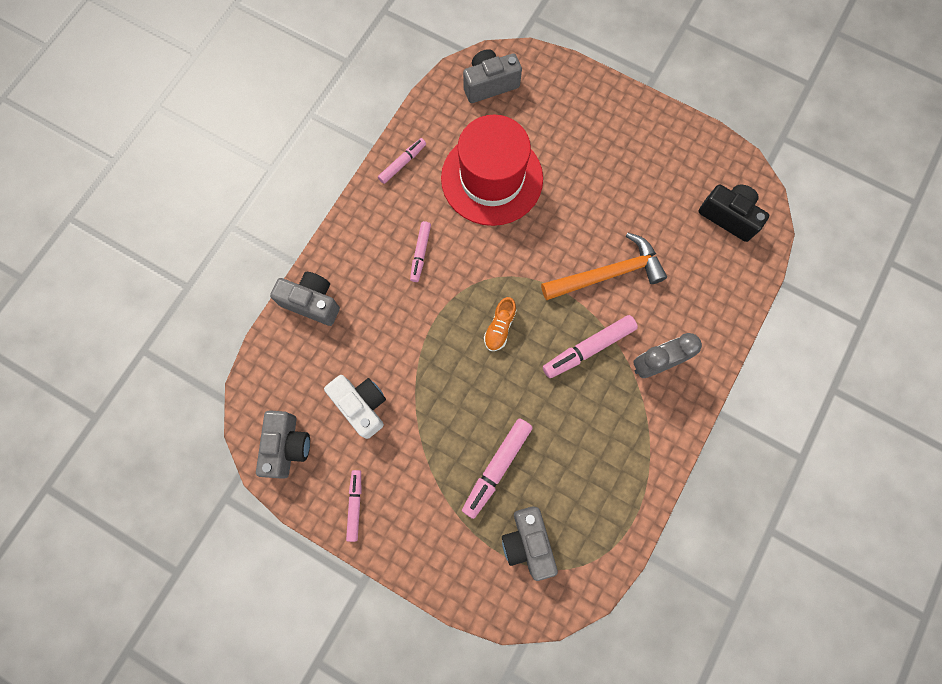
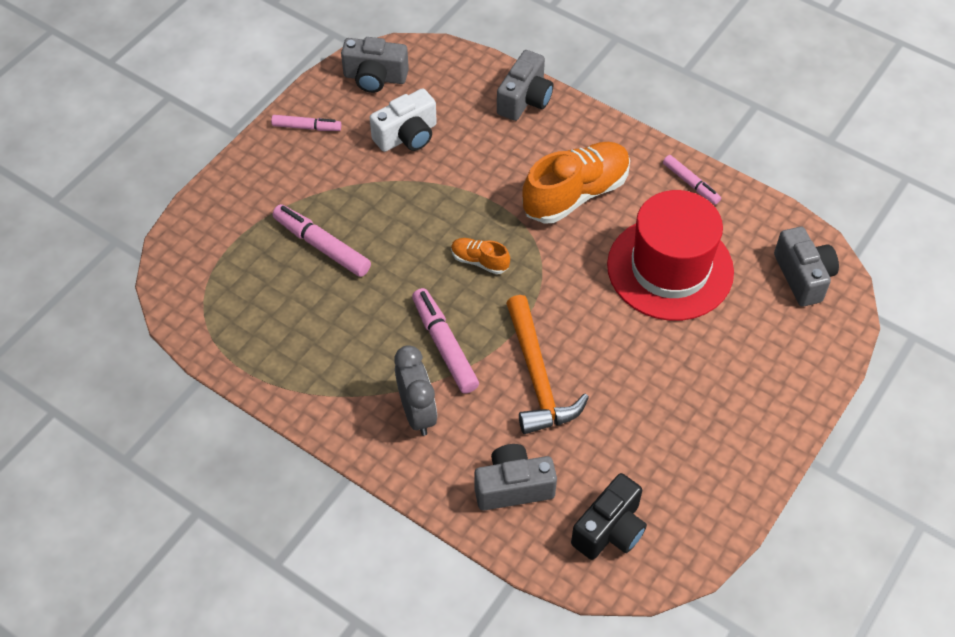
camera: 95 degrees right, 20 degrees down
(420, 253) = (575, 194): pink marker -> orange shoe
(527, 542) = (239, 266): grey camera -> grey camera (513, 487)

